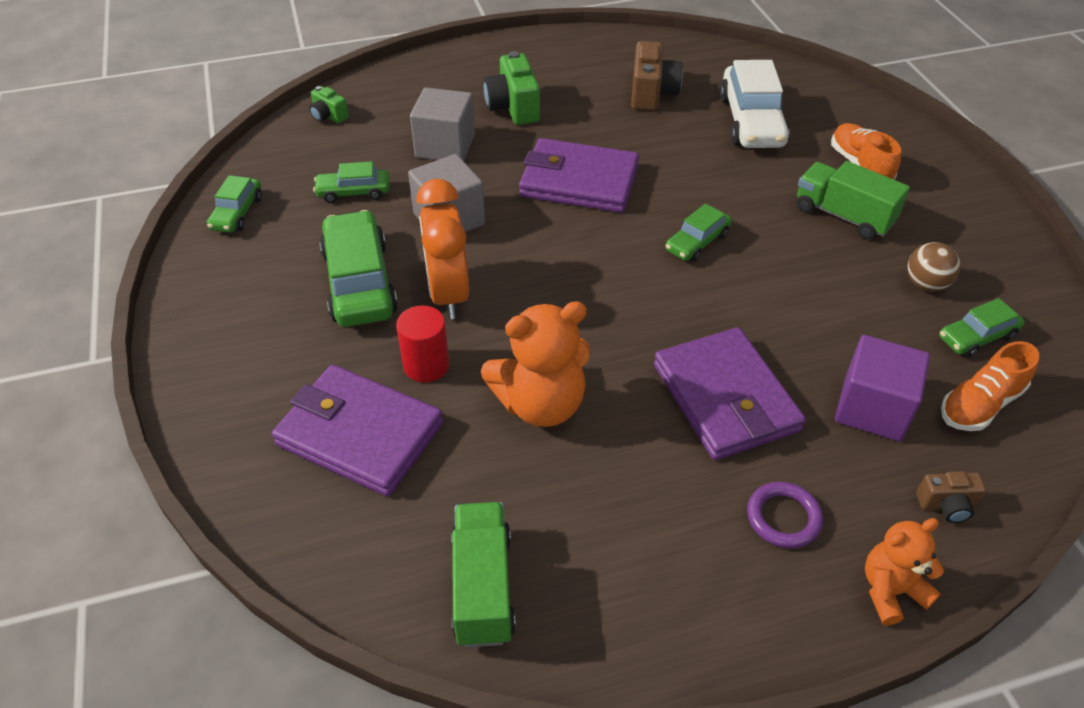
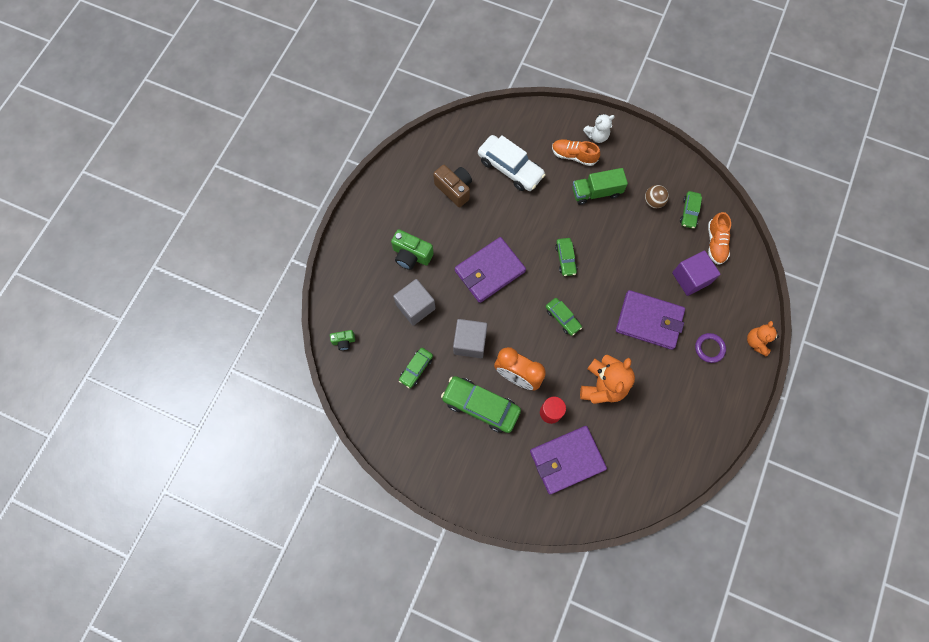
camera: 50 degrees left, 25 degrees up
(237, 213) = (388, 428): green car -> green car (562, 318)
(483, 587) = (664, 463): green truck -> none
(924, 170) = (596, 136): none -> white teddy bear
(946, 505) = (742, 295): brown camera -> none

